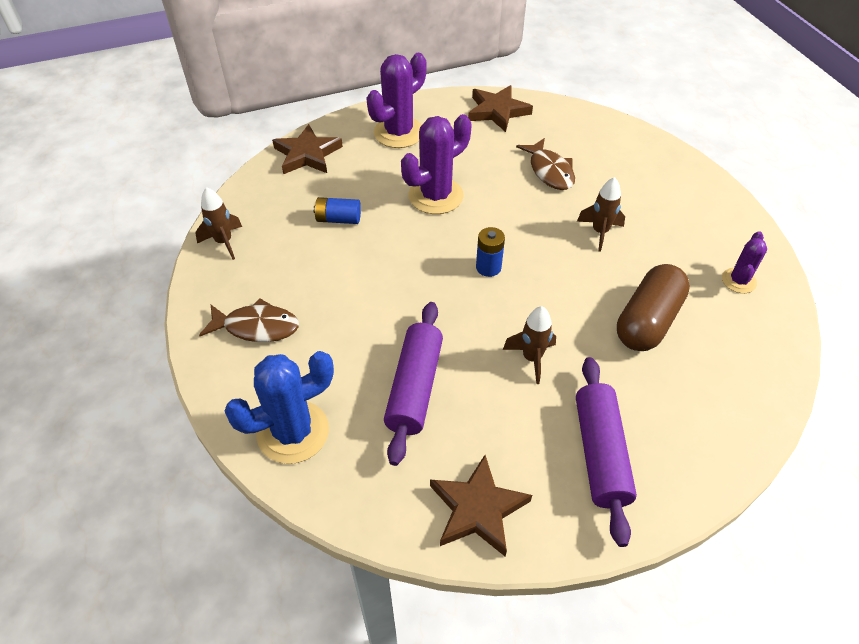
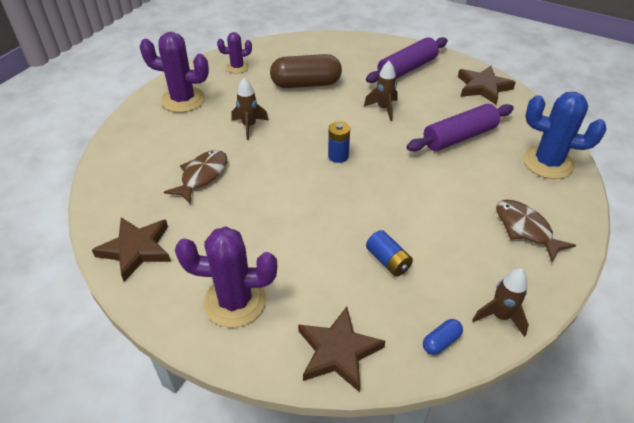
camera: 130 degrees left, 5 degrees down
(251, 200) = (441, 341): none -> blue capsule
(435, 196) = (297, 221): purple cactus -> purple cactus (183, 100)

